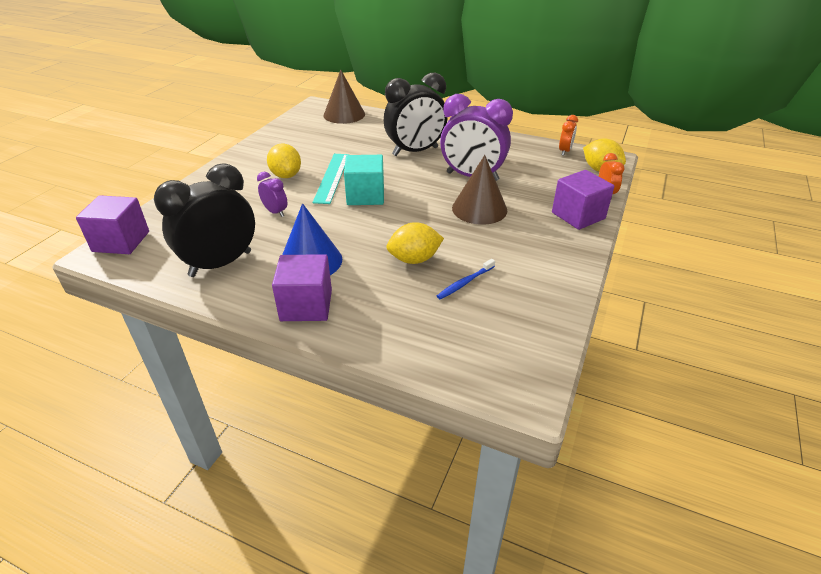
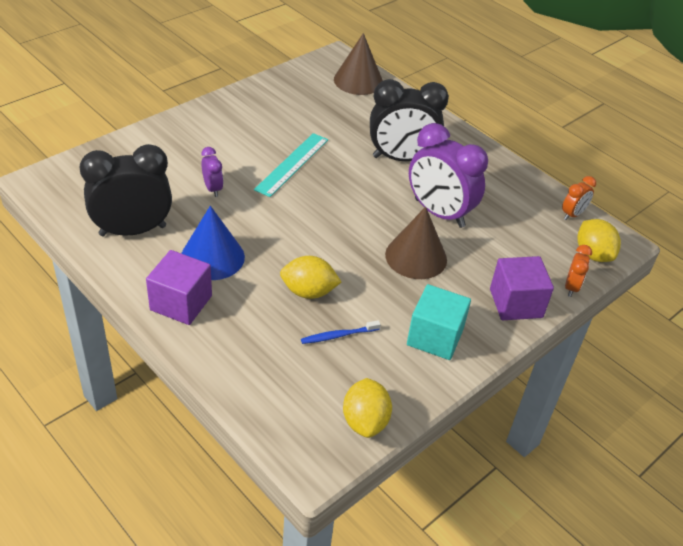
camera: 20 degrees right, 5 degrees up
(121, 241) = (62, 174): purple cube -> none
(286, 175) = (248, 146): yellow lemon -> yellow lemon (365, 421)
(365, 196) = (311, 199): turquoise cube -> turquoise cube (435, 337)

